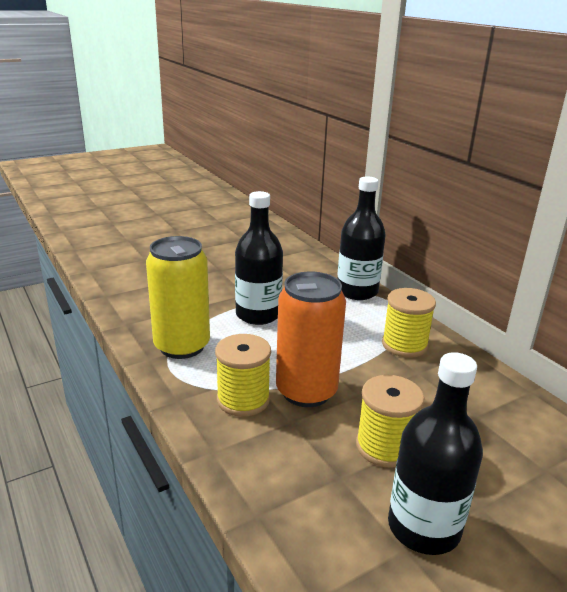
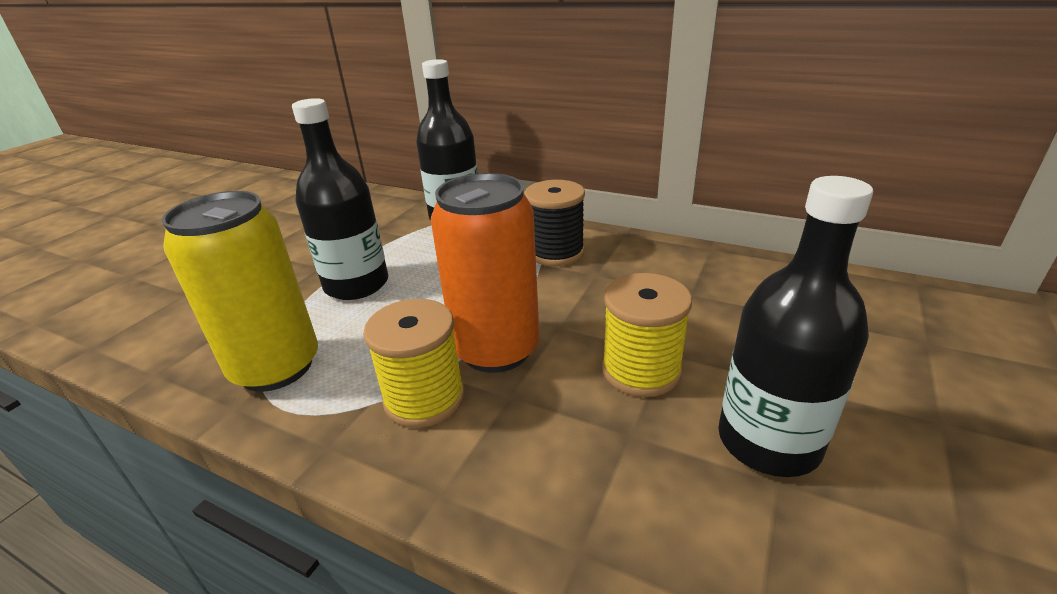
camera: 30 degrees left, 5 degrees up
(404, 345) = (556, 252): yellow spool -> black spool

